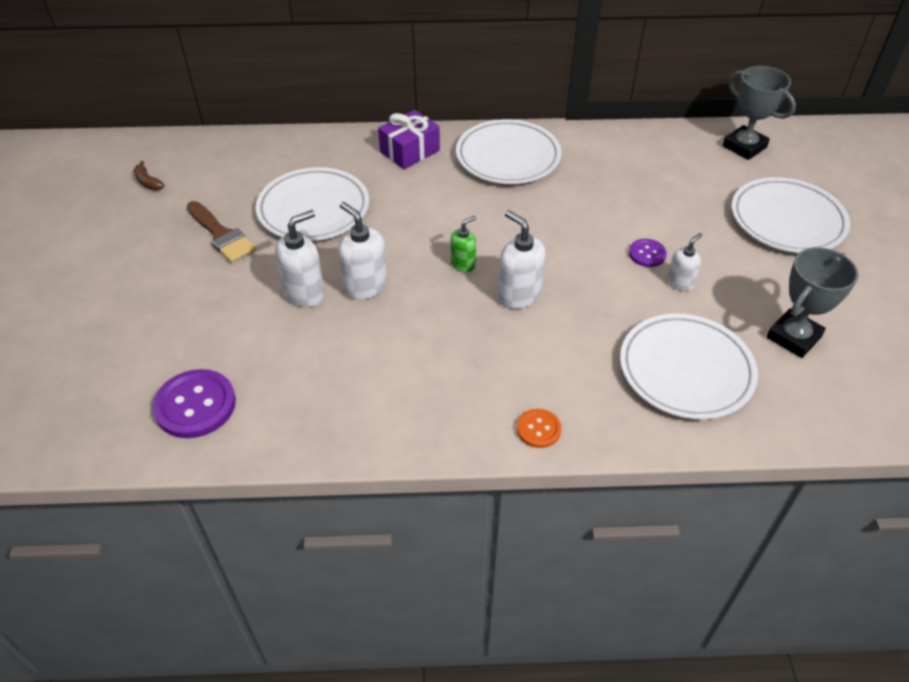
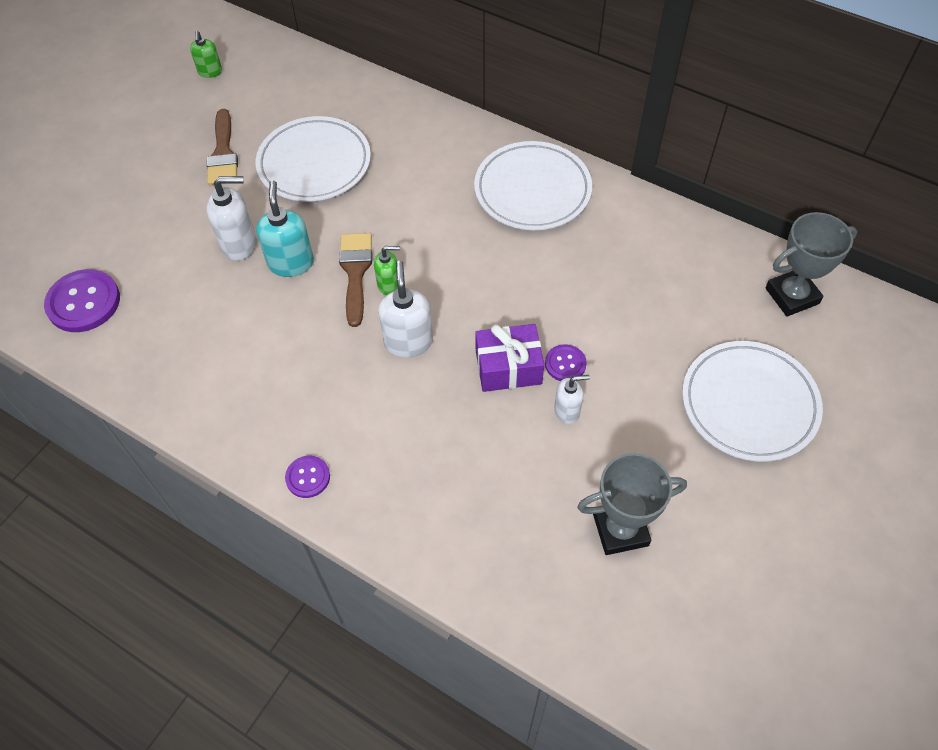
camera: 35 degrees right, 10 degrees up
(148, 182) = (210, 72): brown banana -> green soap dispenser
(365, 286) = (291, 263): white soap dispenser -> turquoise soap dispenser
(409, 151) = (447, 141): purple gift -> purple gift (508, 367)
(427, 268) = (355, 272): none -> brown brush
(538, 429) = (308, 477): orange button -> purple button
(686, 370) = (484, 500): white plate -> none
(744, 147) = (792, 296): grey trophy -> grey trophy turned 75 degrees clockwise

